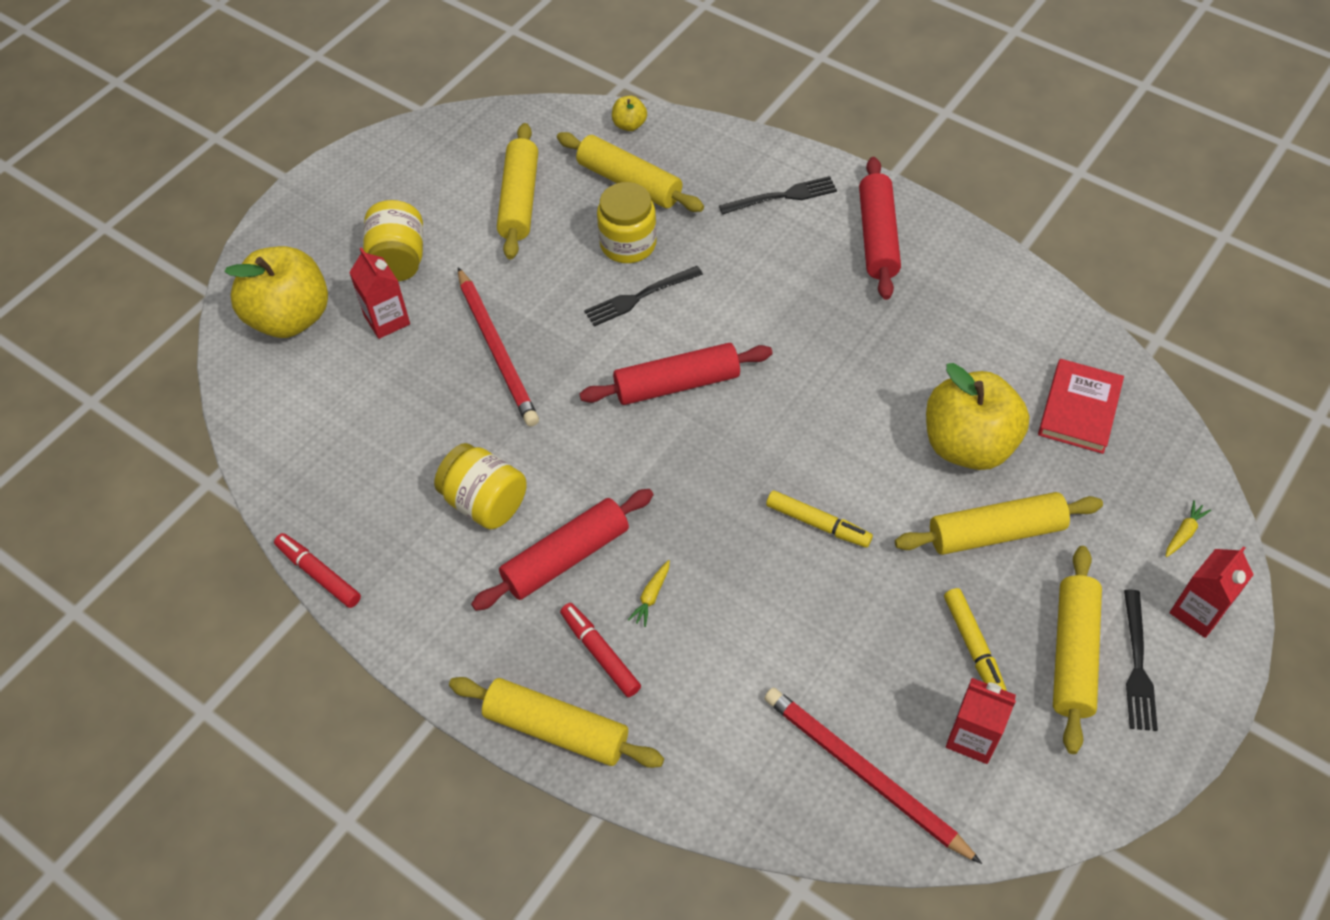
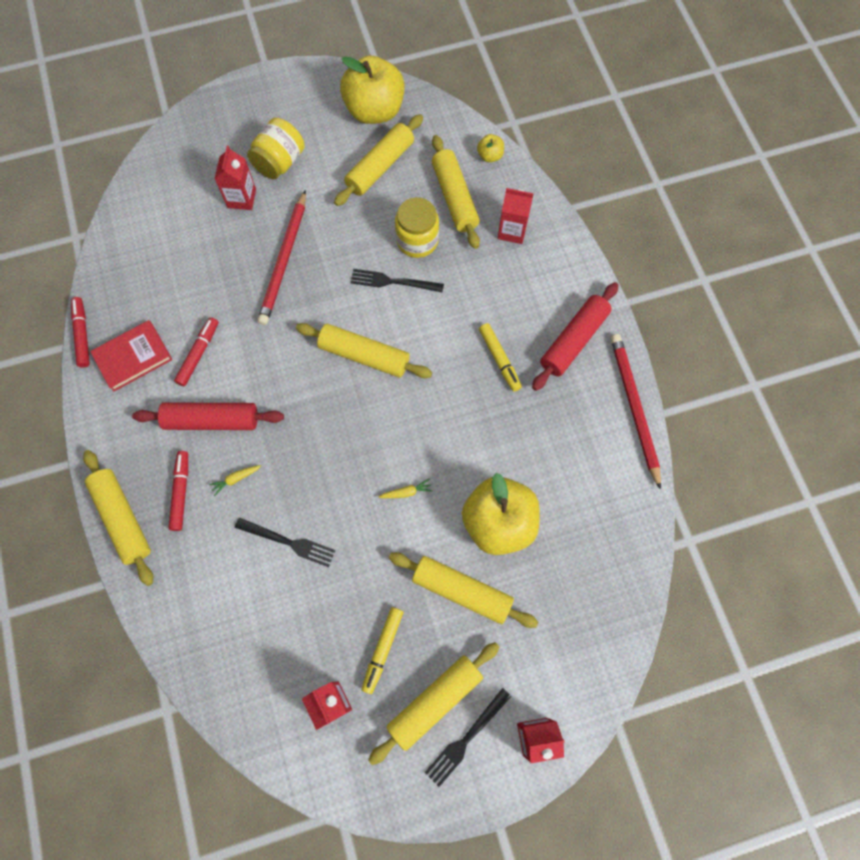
camera: 35 degrees right, 15 degrees up
(290, 318) = (193, 161): yellow apple -> yellow apple (374, 111)
(485, 502) = (198, 354): yellow jar -> red marker
(677, 384) = (364, 355): red rolling pin -> yellow rolling pin
(719, 178) = (512, 231): none -> red carton
(782, 196) = (539, 271): black fork -> black fork (288, 542)
(818, 524) = (364, 505): yellow marker -> yellow marker (499, 359)
(865, 774) = (254, 676): red pencil -> red pencil (634, 408)
(1079, 409) = (590, 551): red book -> red book (133, 357)
(1184, 533) = (576, 681): yellow carrot -> yellow carrot (406, 492)

